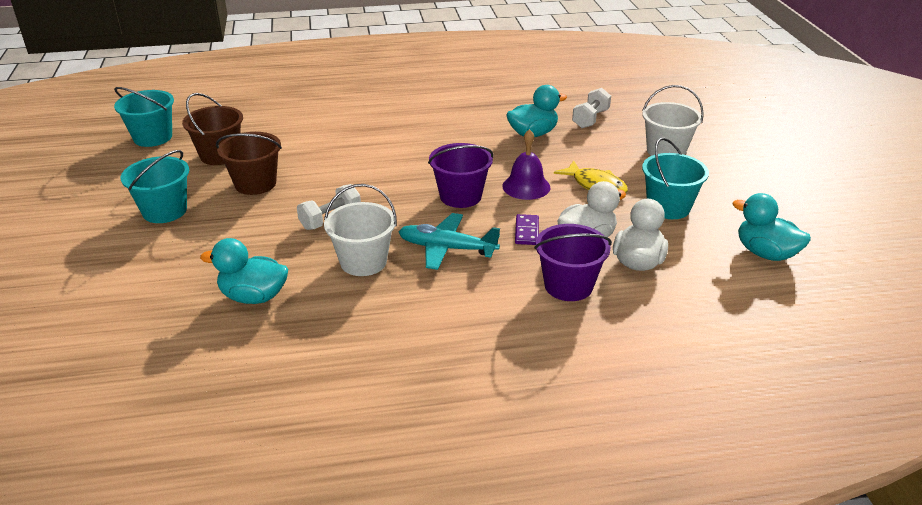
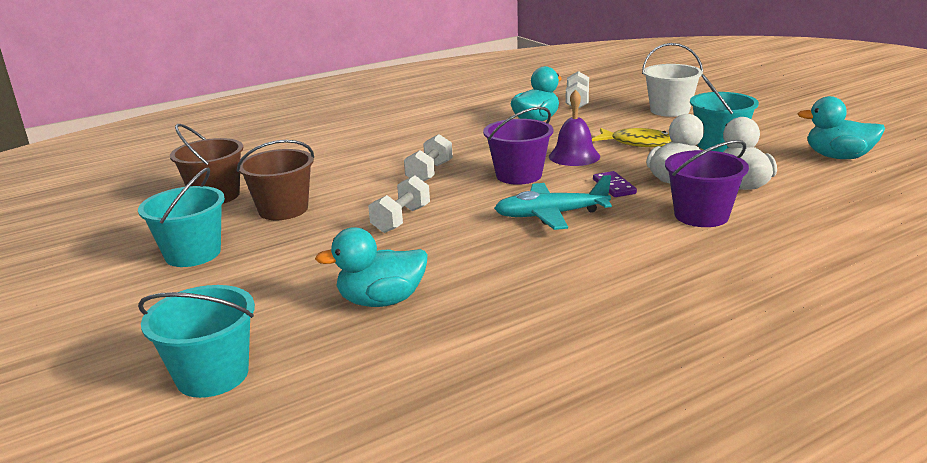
camera: 20 degrees left, 10 degrees down
(153, 137) = (116, 197): turquoise bucket -> turquoise bucket (212, 375)
(363, 262) = (475, 244): white bucket -> none
(393, 174) = (429, 173): none -> white dumbbell

